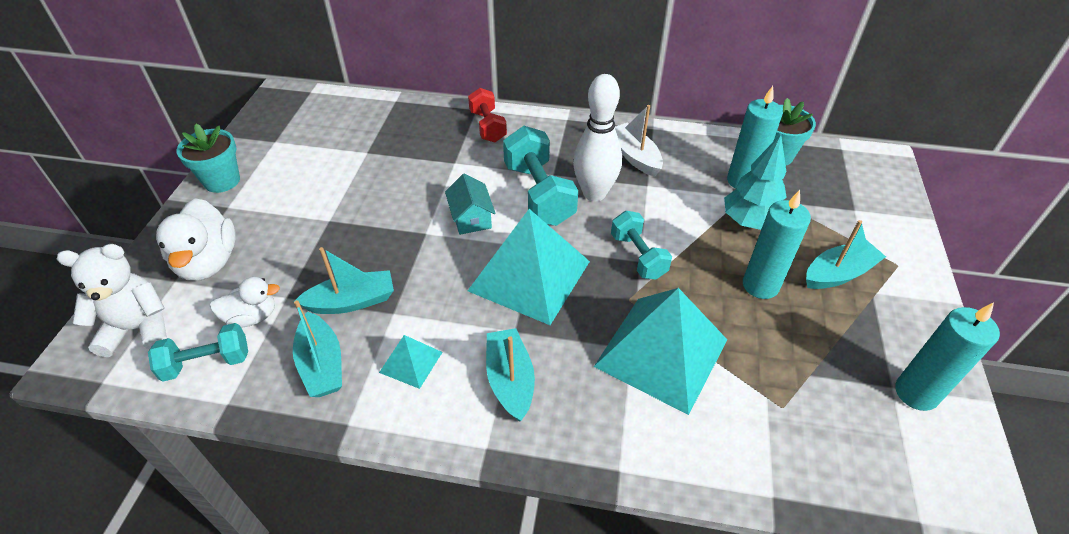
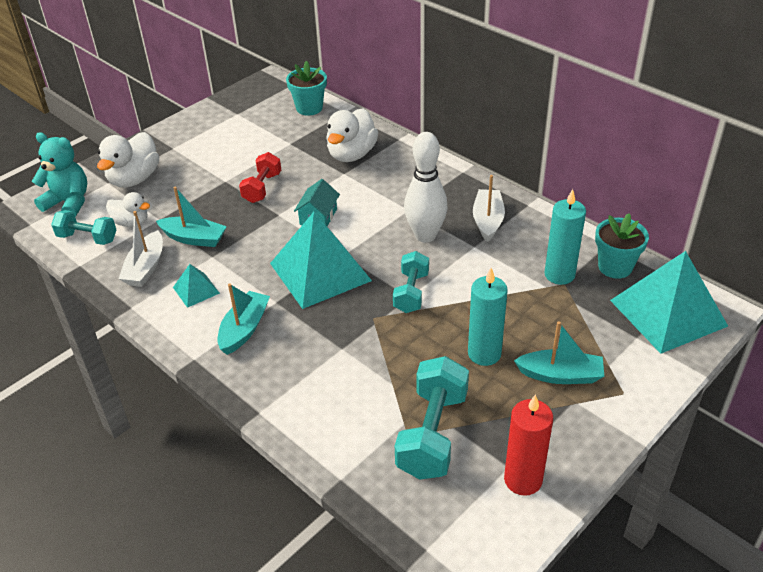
camera: 35 degrees right, 5 degrees down
(138, 329) = (68, 203): white teddy bear -> turquoise teddy bear
(222, 181) = (183, 129): turquoise flower pot -> turquoise flower pot (309, 108)
(322, 364) = (146, 267): turquoise boat -> white boat
(444, 140) = (351, 154): none -> white duck
(488, 126) = (394, 155): red dumbbell -> red dumbbell (262, 188)
(539, 194) = (383, 219): turquoise dumbbell -> turquoise dumbbell (432, 434)
(661, 353) = (359, 361): turquoise pyramid -> turquoise pyramid (668, 313)
(750, 222) = (529, 307): turquoise tree -> none
(916, 393) = (523, 480): turquoise candle -> red candle

